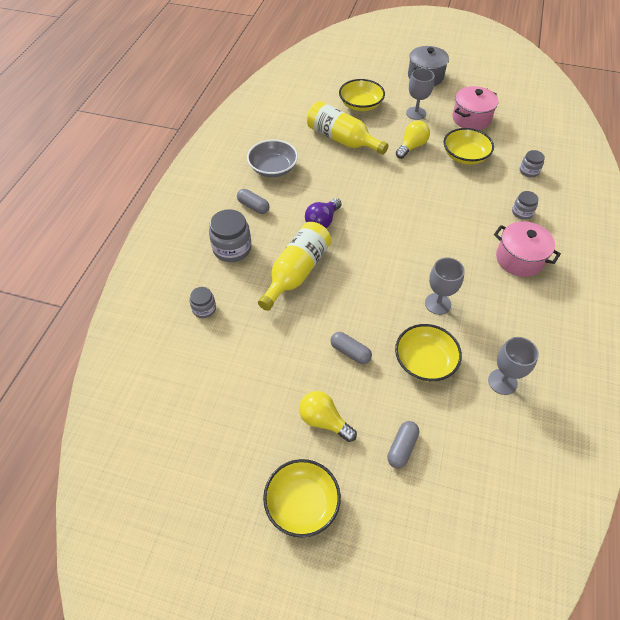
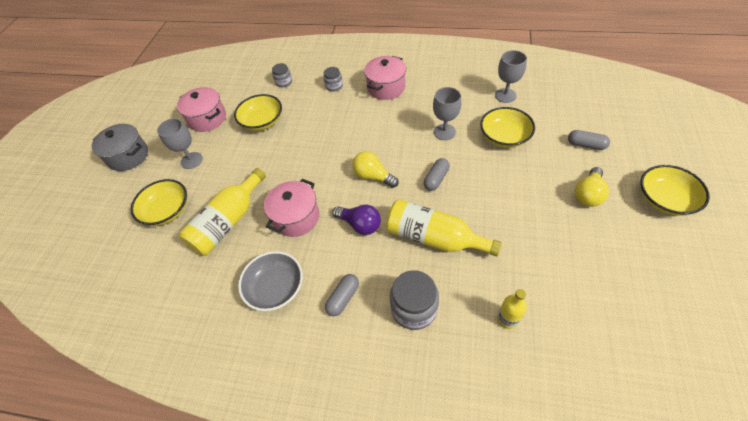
camera: 90 degrees left, 0 degrees up
(204, 309) = (507, 319): grey jar -> yellow bottle
(339, 180) = (296, 217): none -> pink pot
(350, 352) = (514, 184): grey capsule -> grey capsule (436, 179)
(411, 147) = (245, 160): yellow light bulb -> yellow light bulb (373, 176)

